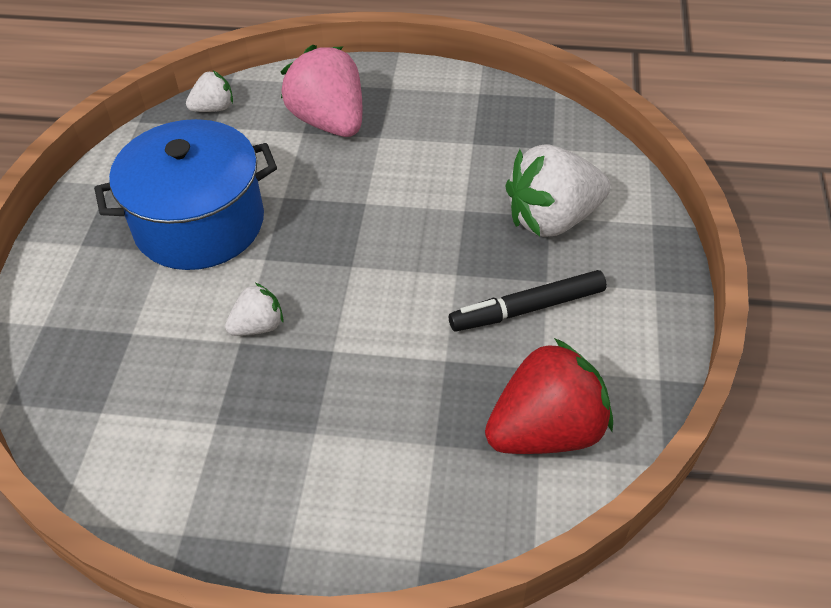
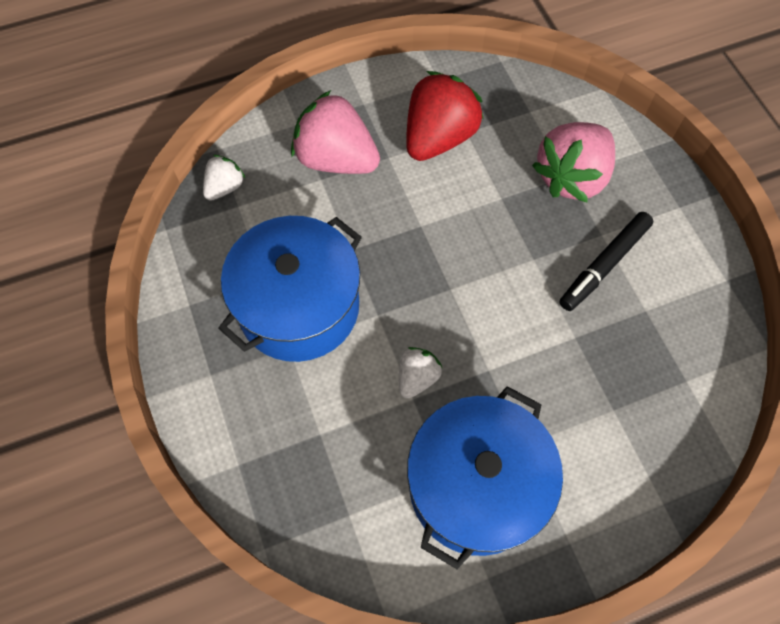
camera: 30 degrees left, 15 degrees up
(237, 445) = (475, 486): none -> blue pot
(546, 430) = (680, 359): red strawberry -> red strawberry (438, 138)
(552, 219) = (571, 177): white strawberry -> pink strawberry

